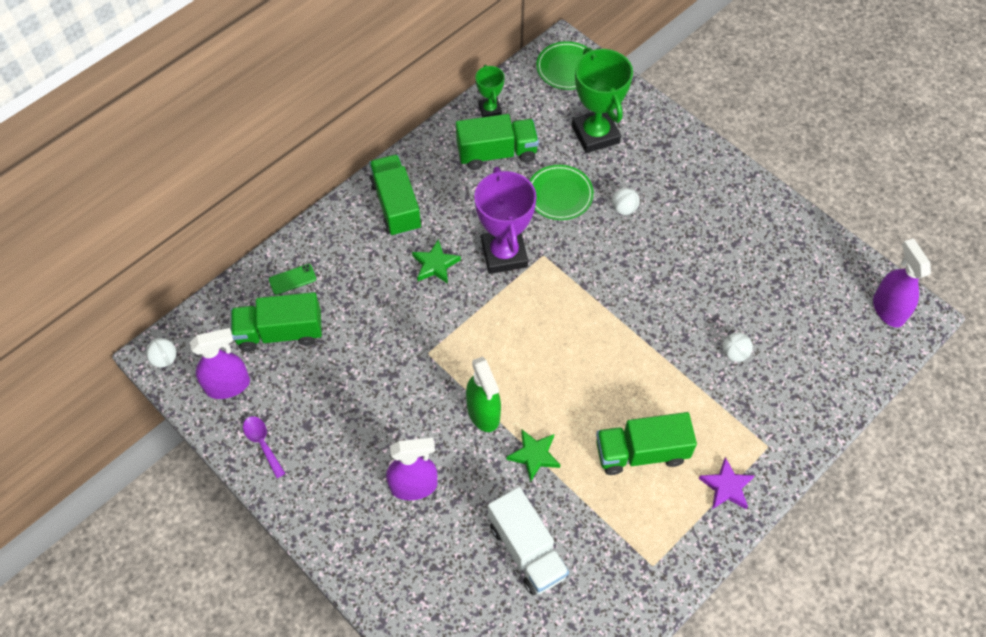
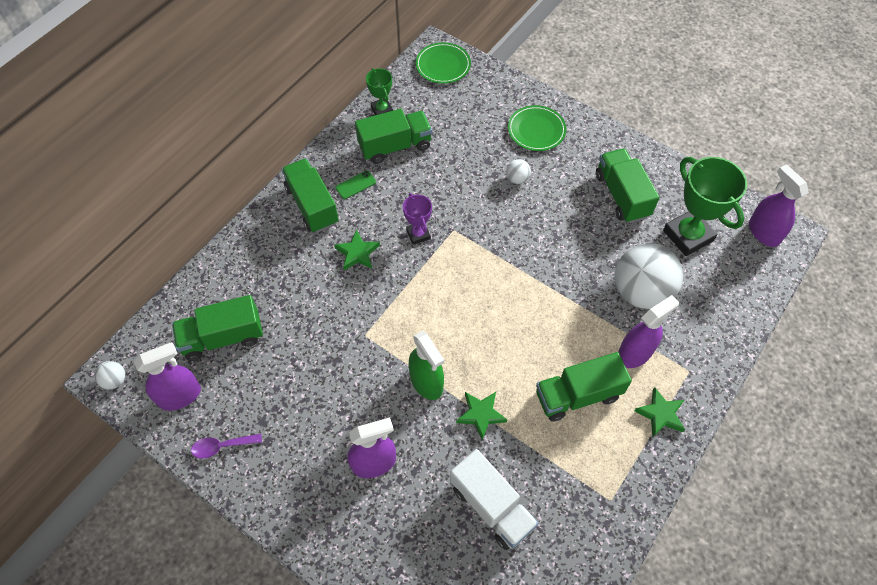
camera: 10 degrees left, 0 degrees up
(262, 443) = (222, 446): purple spoon -> purple spoon turned 60 degrees counterclockwise
(292, 279) = (227, 286): green phone -> green phone (355, 185)
(504, 254) = (418, 234): purple trophy -> purple trophy, size x0.53
(559, 194) = (457, 174): green plate -> green plate (536, 130)
(595, 134) = (479, 118): green trophy -> green trophy (688, 235)
(713, 418) = (635, 353): none -> purple spray bottle
(726, 487) = (660, 414): purple star -> green star
(734, 353) = (641, 291): white ball -> white ball, size x2.41
(737, 244) = (622, 195): none -> green truck

